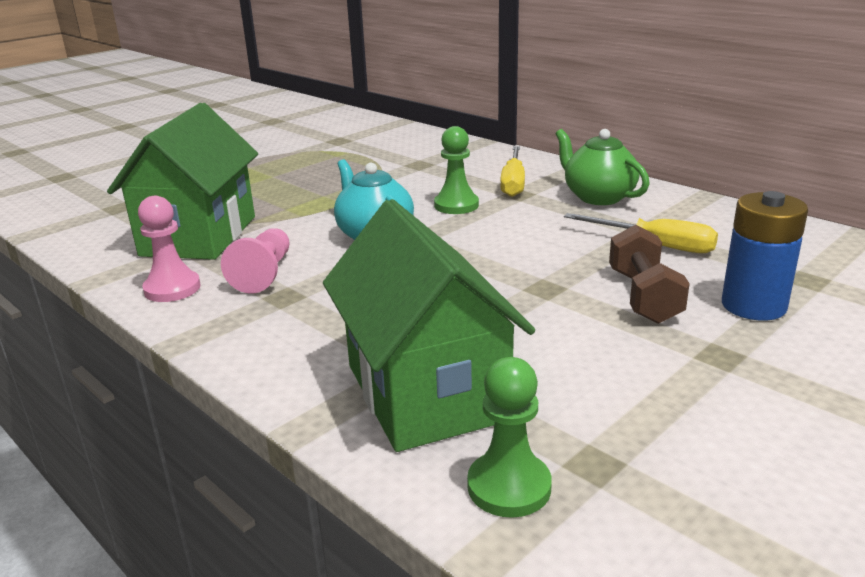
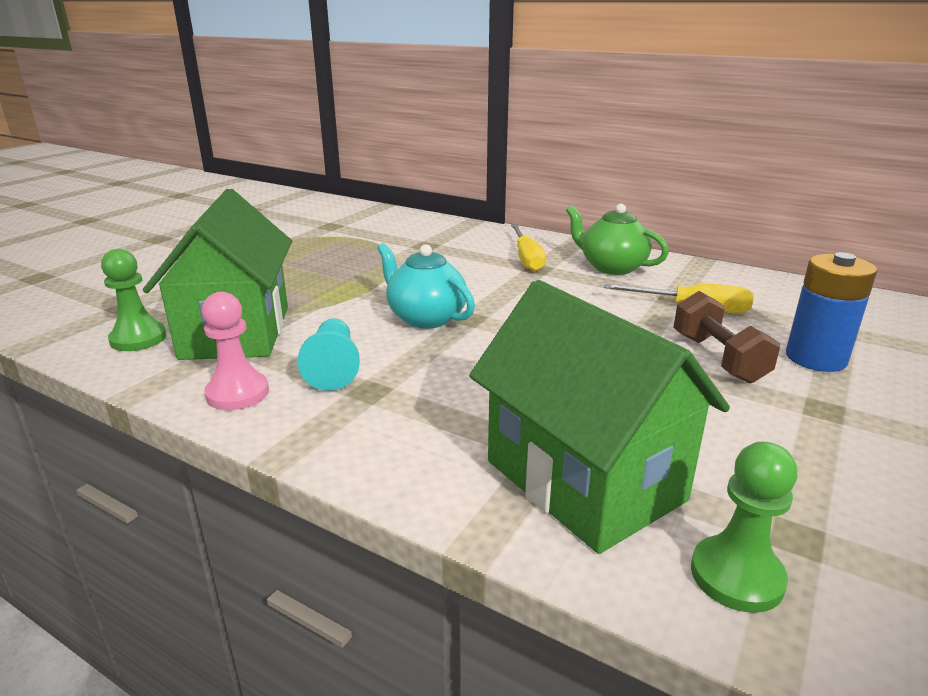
camera: 15 degrees left, 0 degrees up
(264, 274) = (333, 368): pink pawn -> turquoise pawn
(456, 205) = (487, 283): green pawn -> green pawn (138, 339)

